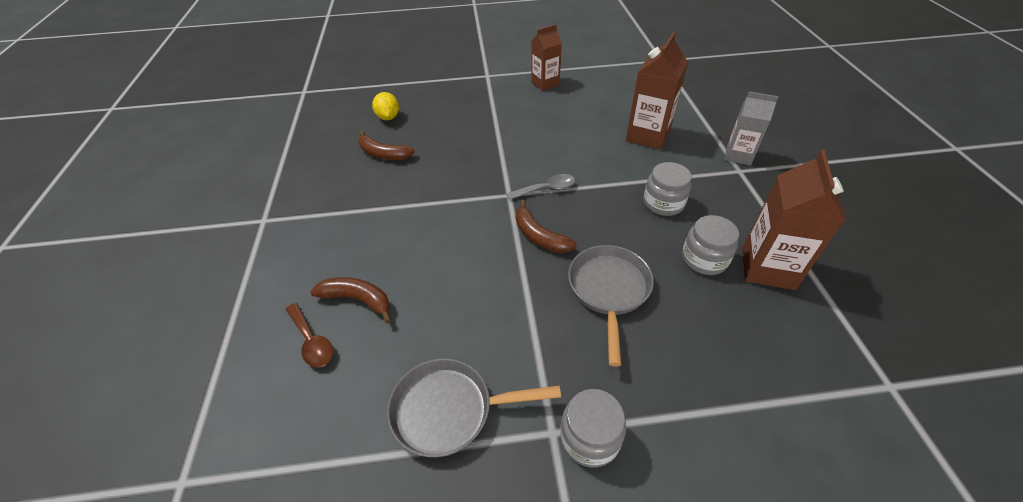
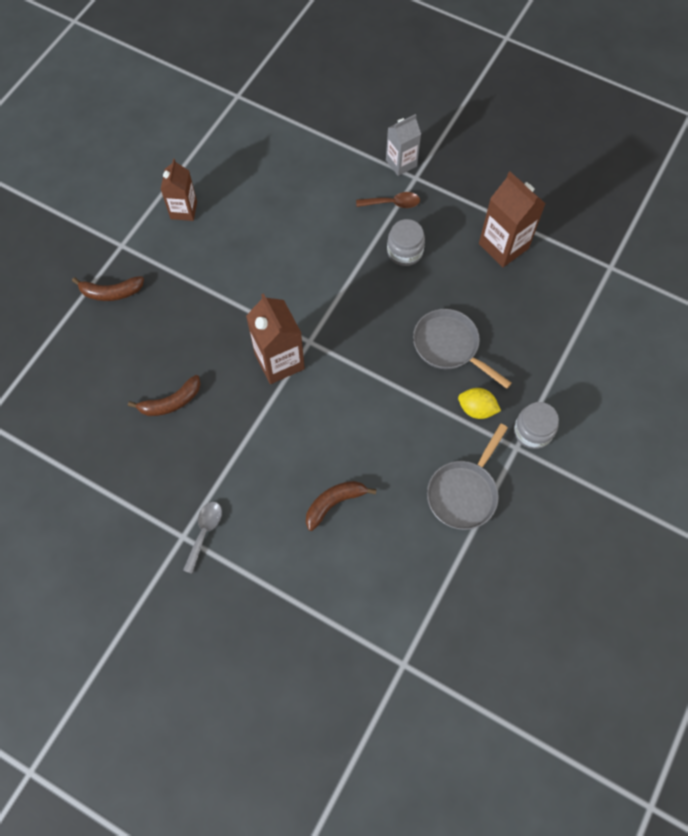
camera: 55 degrees left, 20 degrees up
(311, 341) = (349, 549): brown spoon -> brown spoon (392, 203)
(388, 117) = (114, 369): yellow lemon -> yellow lemon (476, 409)
(539, 236) = (369, 352): brown banana -> brown banana (111, 292)
(546, 189) = (325, 312): grey spoon -> grey spoon (204, 532)
(647, 136) = (327, 198): brown carton -> brown carton (279, 361)
(704, 259) = (469, 272): grey jar -> none

